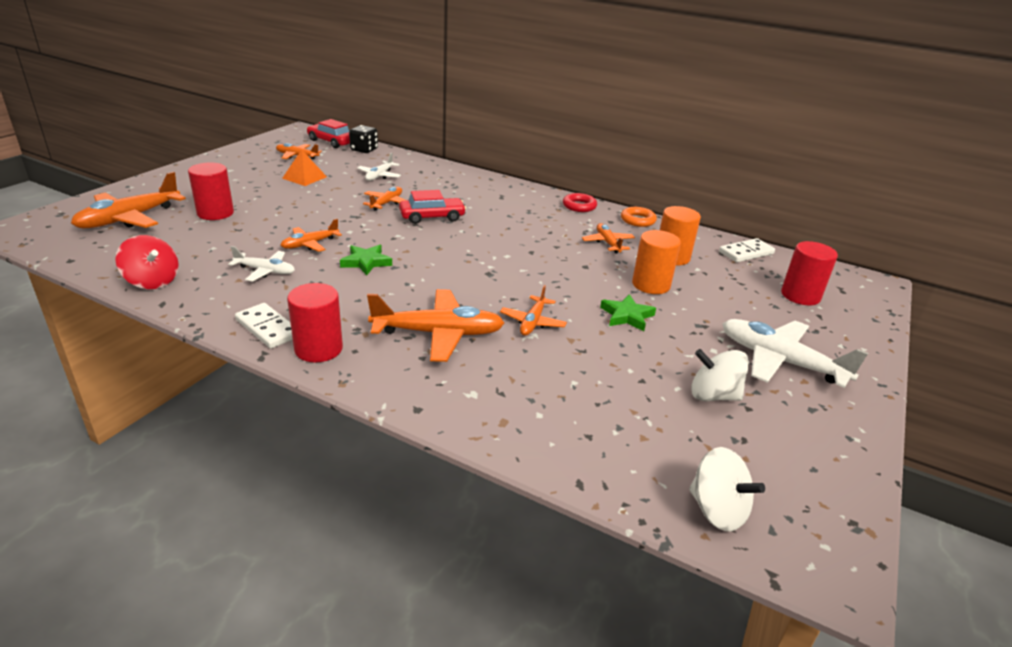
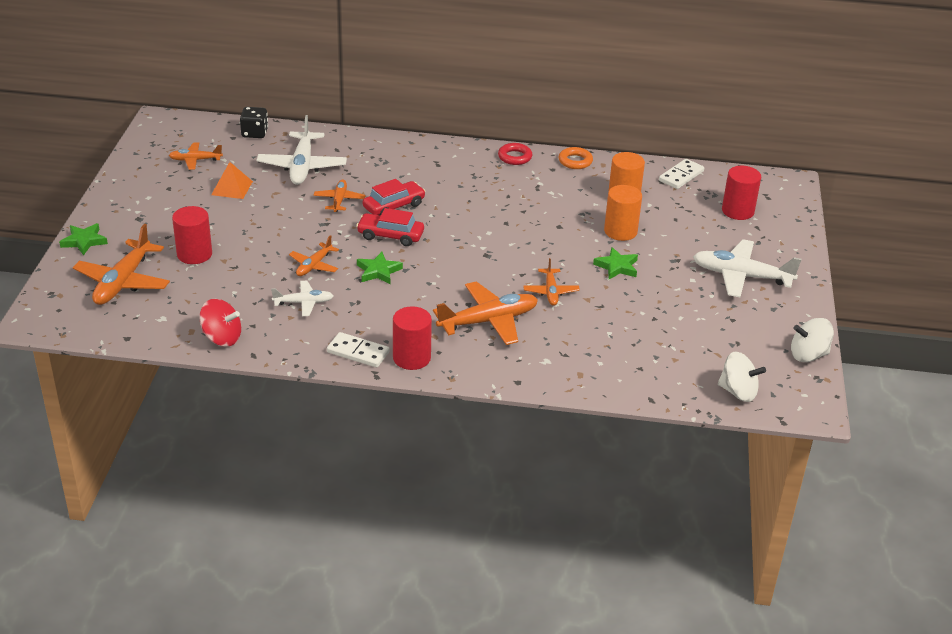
camera: 20 degrees left, 5 degrees up
(140, 186) = (84, 241): none -> green star
(331, 142) = (210, 130): red car -> red car (390, 235)
(379, 176) = (302, 166): white plane -> white plane, size x1.78
(607, 243) = (563, 195): orange plane -> none
(713, 395) = (706, 316): white spinning top -> white spinning top (808, 355)

